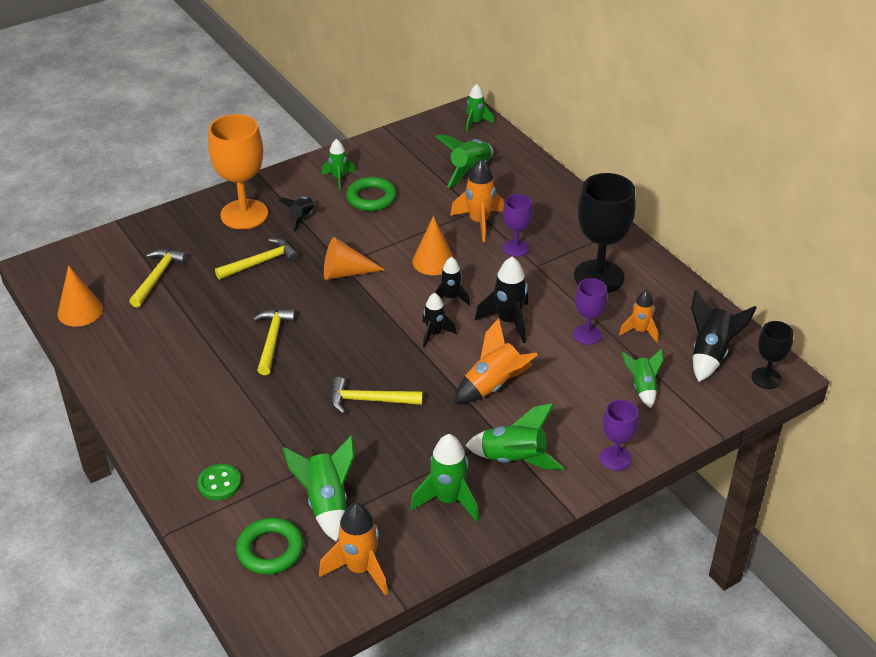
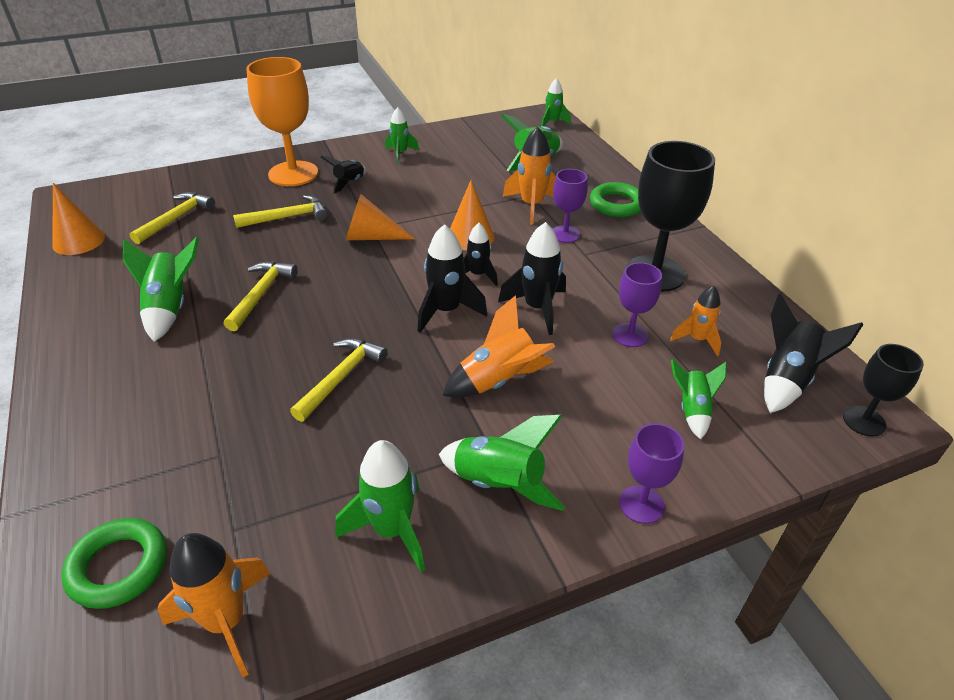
camera: 10 degrees right, 0 degrees up
(219, 483) = (108, 457): green button -> none
(326, 503) = (227, 508): green rocket -> green rocket (170, 308)
(369, 400) = (341, 377): yellow hammer -> yellow hammer turned 105 degrees clockwise
(371, 198) = (426, 173): green ring -> green ring (616, 204)
(434, 334) = (446, 311): black rocket -> black rocket, size x1.55

